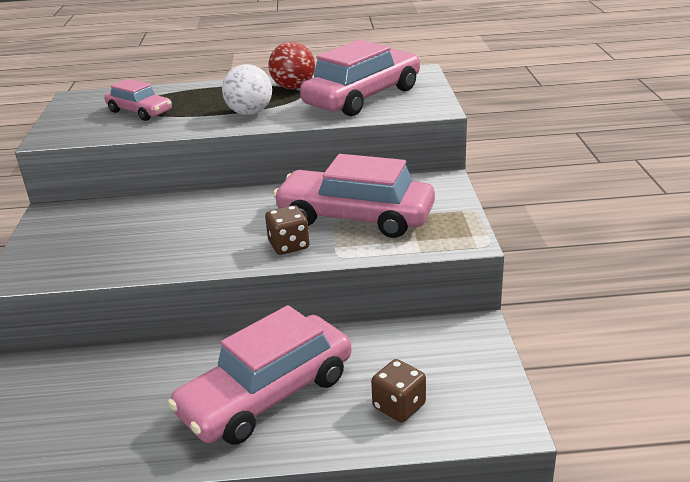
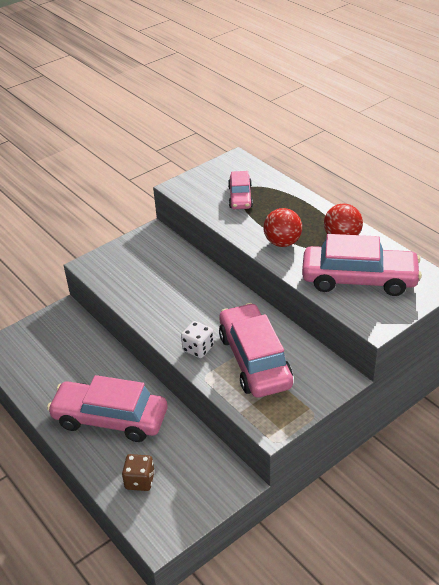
camera: 55 degrees right, 10 degrees up
(250, 113) = (282, 242): white ball -> red ball
(289, 245) = (198, 348): brown dice -> white dice

